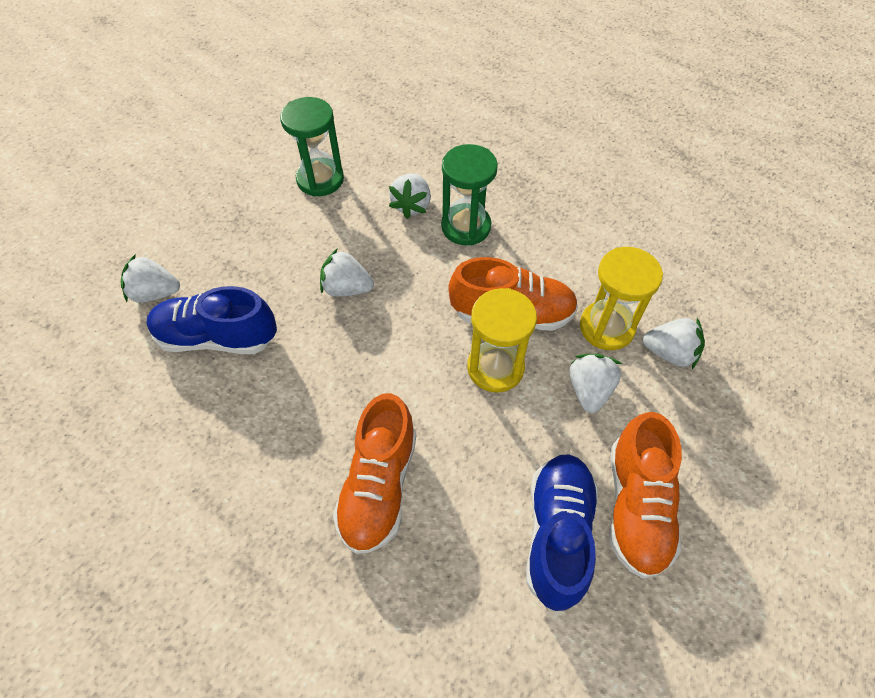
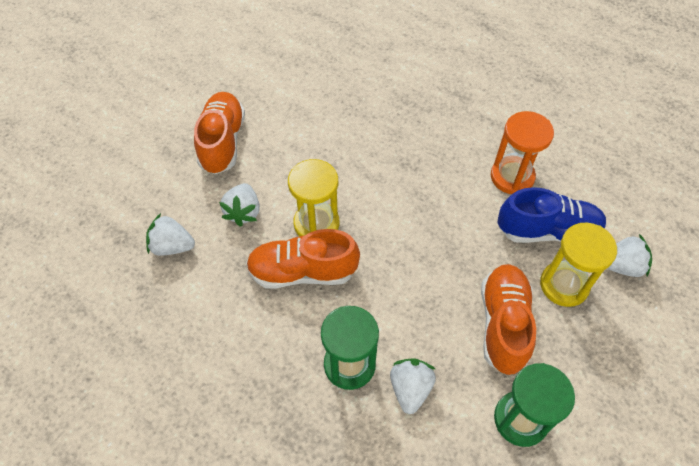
camera: 175 degrees right, 0 degrees up
(228, 412) = (512, 177): none -> orange hourglass
(346, 288) = (453, 284): white strawberry -> none
(379, 485) = (392, 141): orange shoe -> orange shoe (503, 324)
(557, 533) = (275, 124): blue shoe -> none
(606, 327) = (221, 265): yellow hourglass -> yellow hourglass (564, 285)

